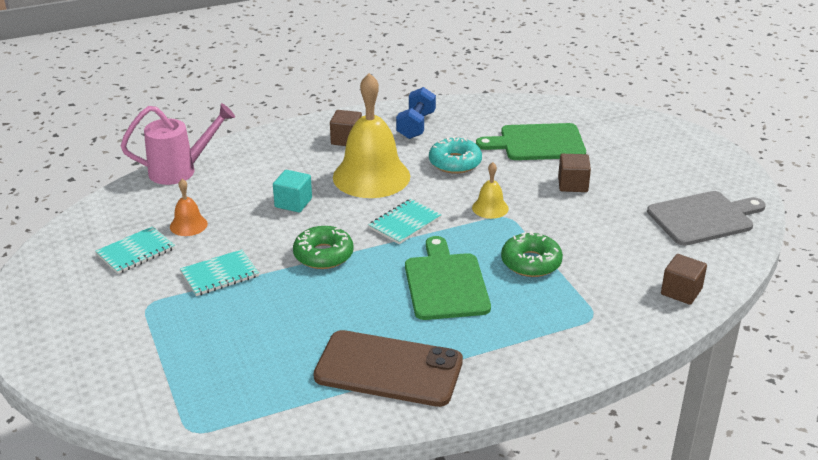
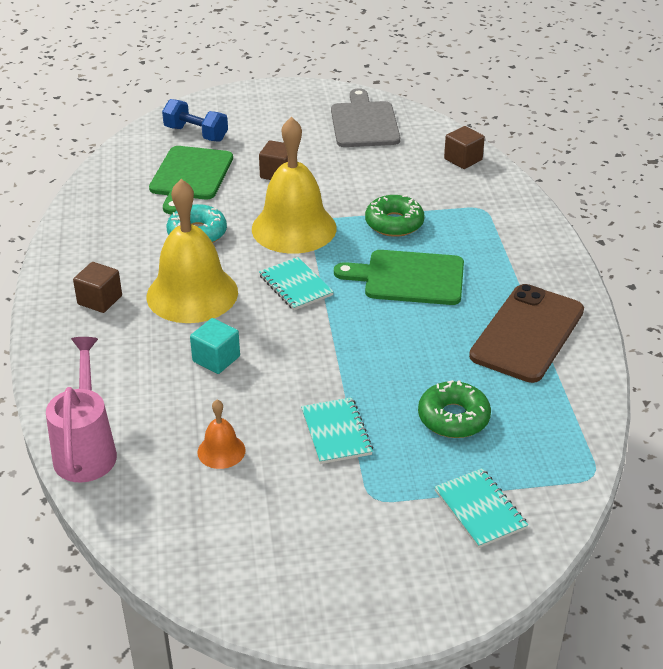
camera: 75 degrees left, 5 degrees up
(136, 252) = (260, 503): turquoise notebook -> turquoise notebook (480, 509)
(323, 255) = (329, 349): green donut -> green donut (453, 418)
(416, 125) = (102, 245): blue dumbbell -> blue dumbbell (196, 134)
(490, 208) = (294, 228): yellow bell -> yellow bell, size x2.22

